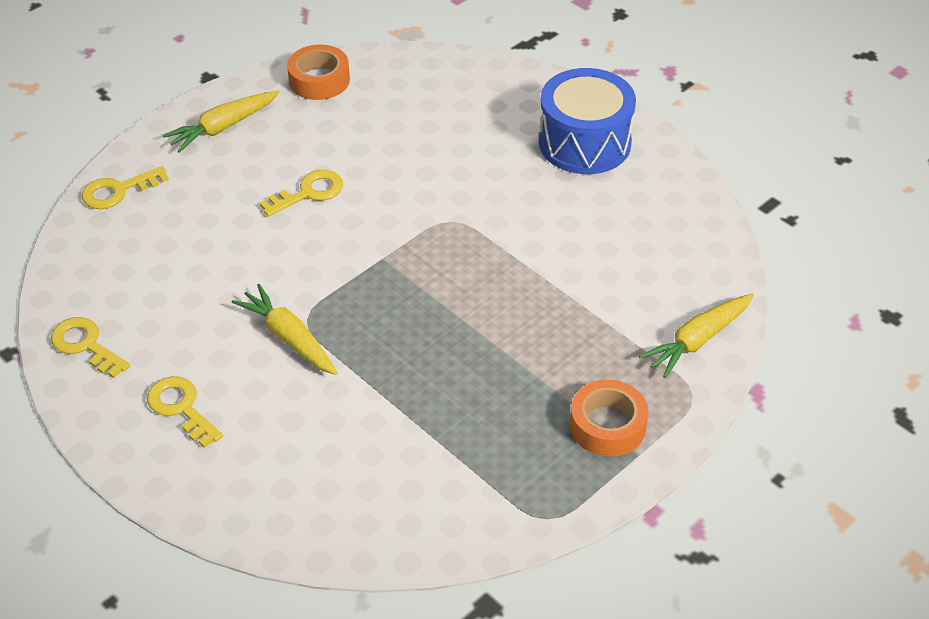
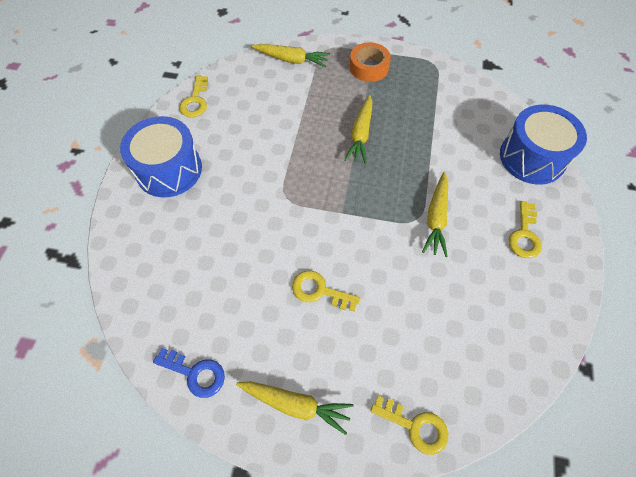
camera: 125 degrees left, 15 degrees up
(86, 345) = (541, 322): yellow key -> yellow key (195, 101)
(267, 508) = (532, 157): none -> blue drum
(319, 80) = (195, 373): orange tape -> blue key
(483, 340) = (360, 134): none -> yellow carrot

